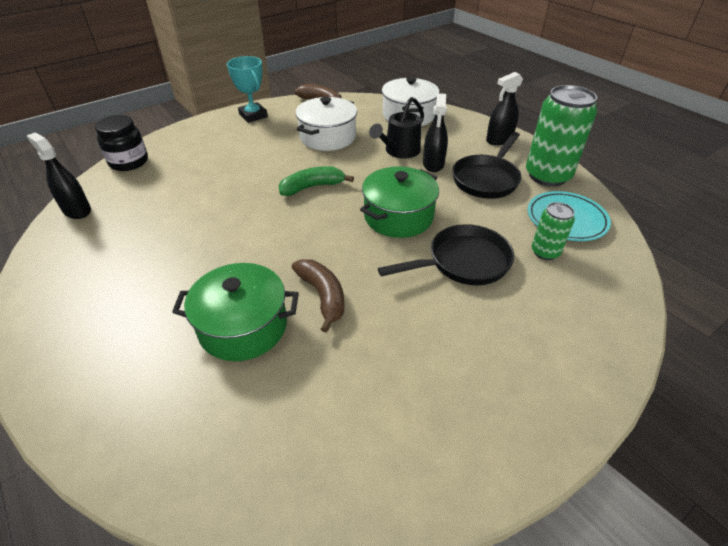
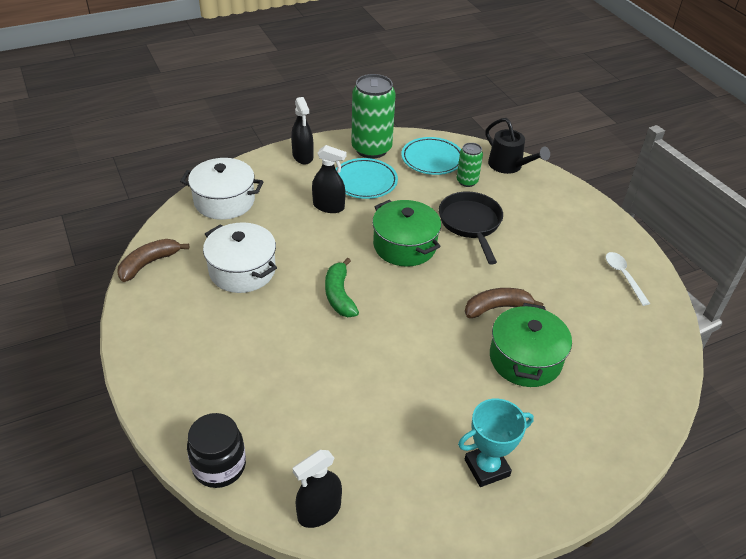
camera: 80 degrees left, 0 degrees up
(253, 115) = (151, 332): turquoise trophy -> turquoise trophy (486, 468)
(399, 151) = (296, 223): black watering can -> black watering can (509, 166)
(431, 441) = (623, 276): none -> white spoon
(487, 179) = (365, 182): black pan -> turquoise plate

